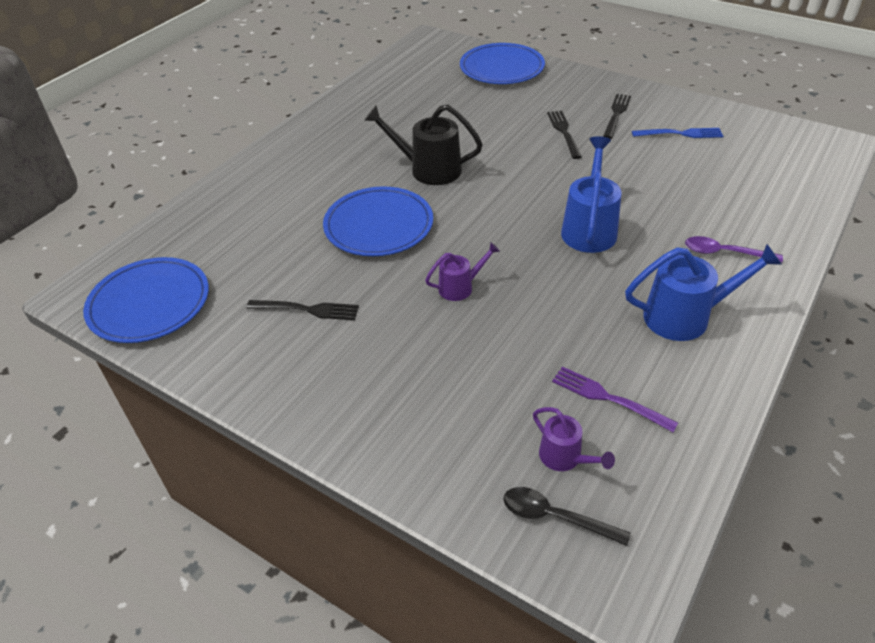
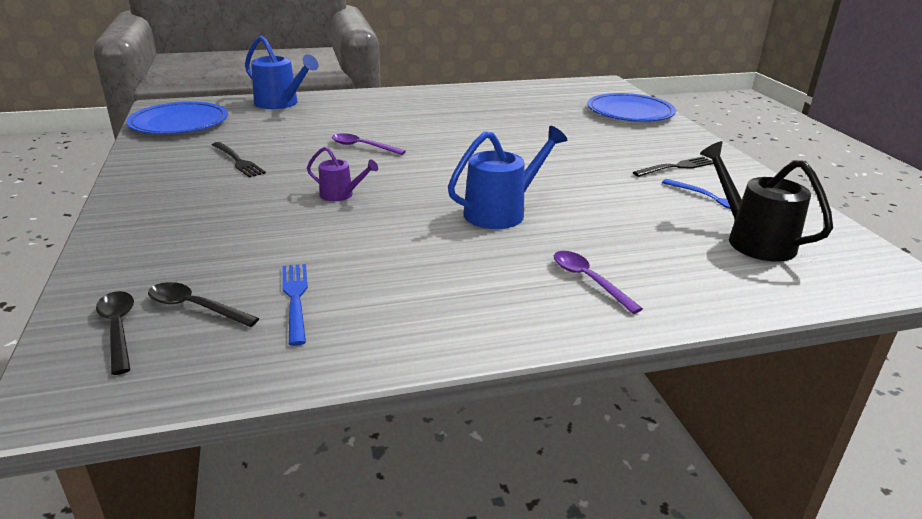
camera: 40 degrees right, 15 degrees down
(378, 225) = (362, 147): blue plate -> purple spoon
(428, 169) = (455, 136): black watering can -> black watering can (752, 240)
(564, 132) = (603, 159): black fork -> none
(565, 458) = (195, 307): purple watering can -> black spoon
(608, 398) = (295, 299): purple fork -> blue fork
(686, 316) = (462, 295): blue watering can -> blue watering can (281, 103)

